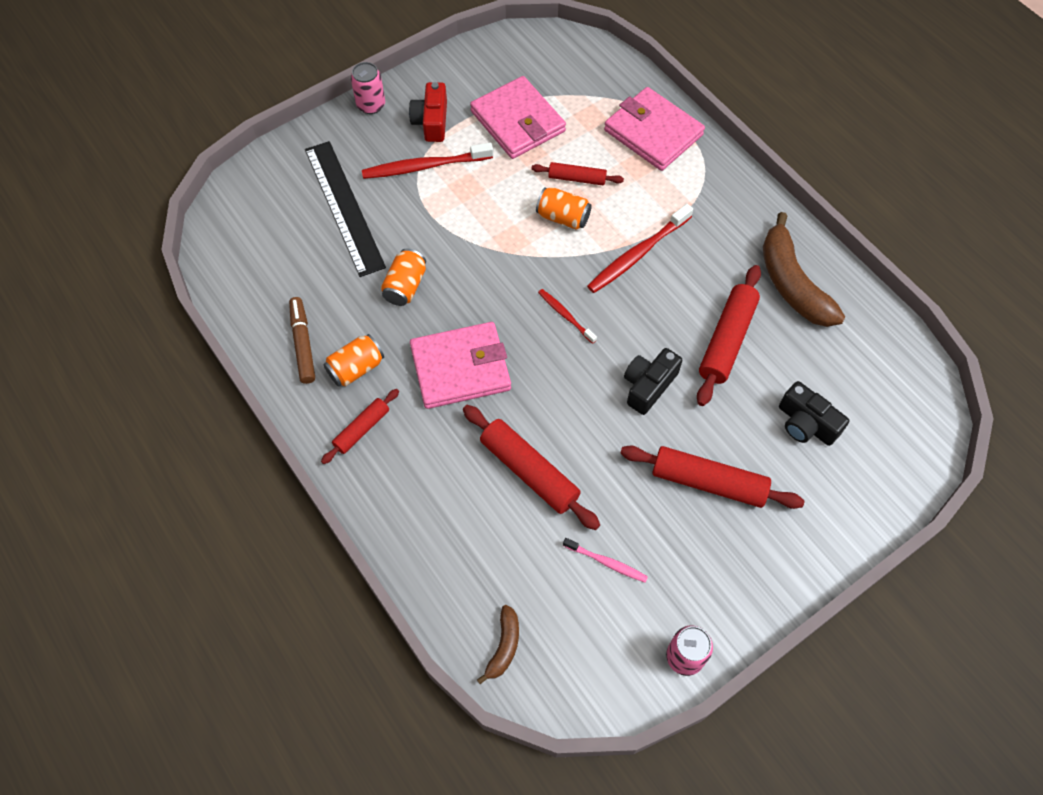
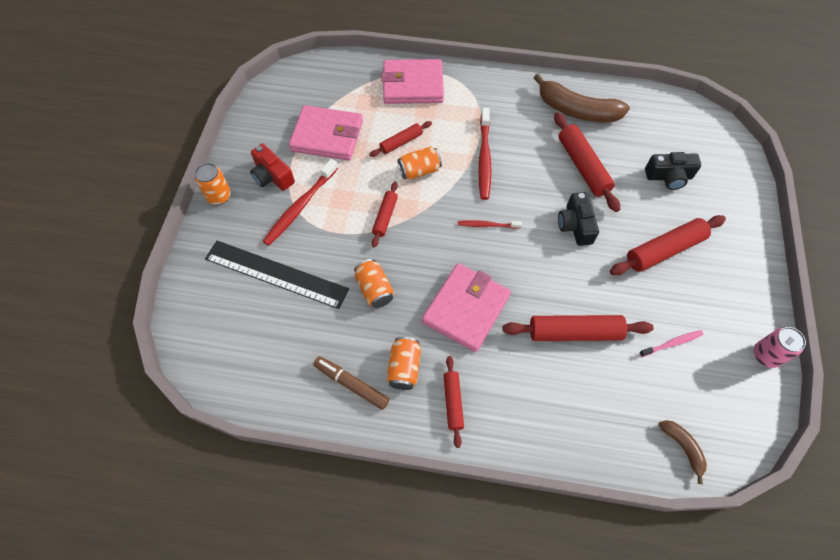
camera: 45 degrees left, 0 degrees up
(371, 105) = (219, 196): pink can -> orange can
(484, 233) = (385, 217): none -> red rolling pin

